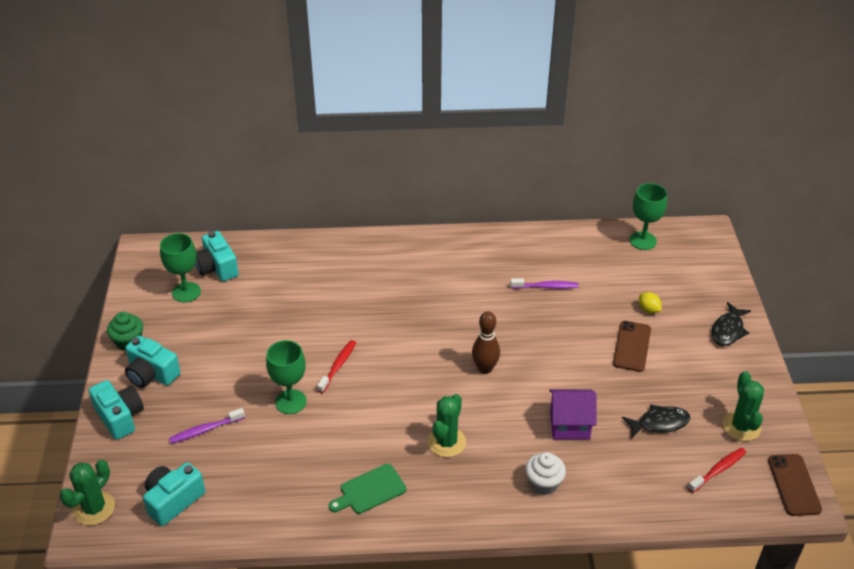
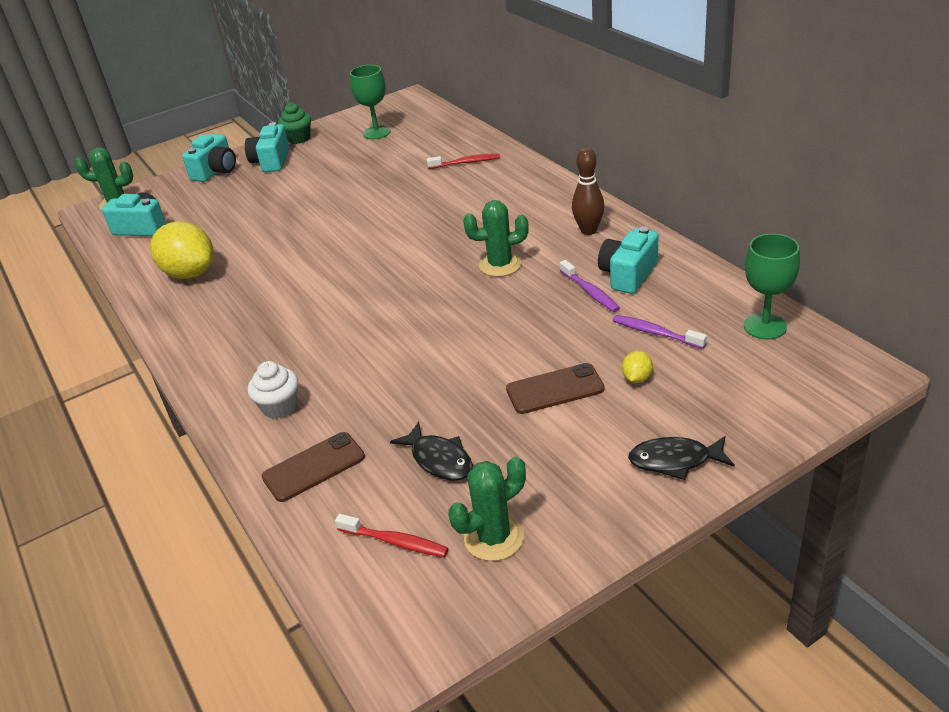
camera: 65 degrees right, 5 degrees down
(205, 430) = (226, 207): purple toothbrush -> purple toothbrush (655, 333)
(217, 268) = (419, 130): turquoise camera -> turquoise camera (628, 275)
(290, 402) = (287, 227): green goblet -> none
(300, 486) = (190, 273): none -> yellow lemon
(338, 366) = (350, 229): red toothbrush -> red toothbrush (466, 163)
(370, 490) = (206, 309): green cutting board -> none
(446, 442) = (296, 324): green cactus -> green cactus (500, 265)
(485, 368) = (419, 305): brown bowling pin -> brown bowling pin (588, 230)
(569, 425) = (381, 392): purple house -> none
(794, 485) = (420, 632): brown phone -> brown phone (313, 467)

